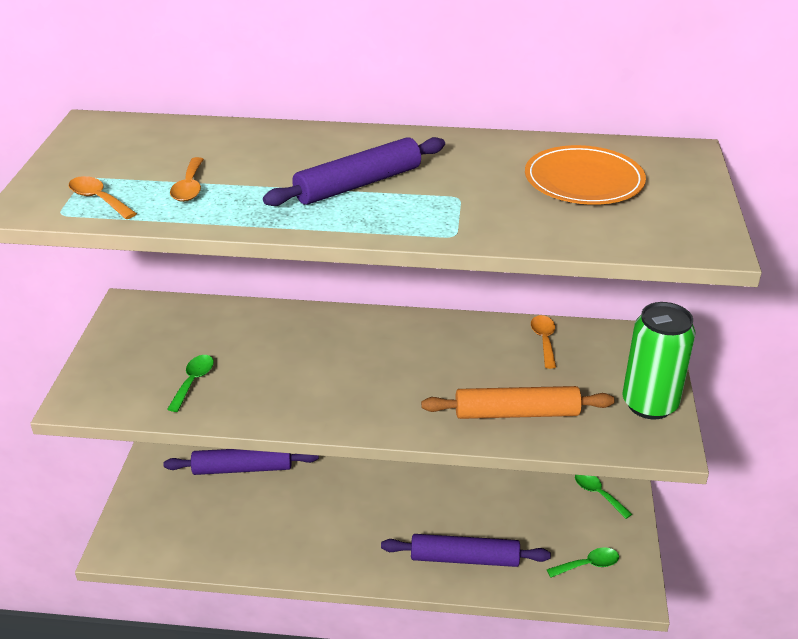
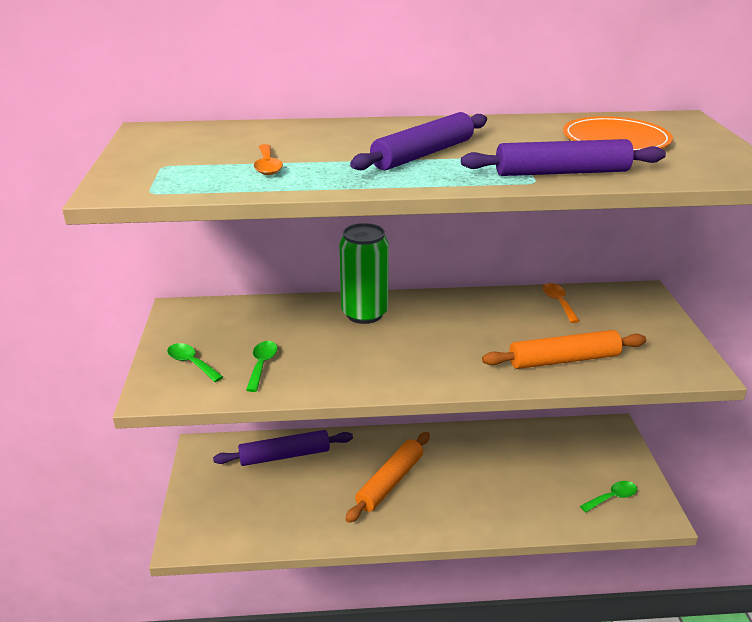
camera: 10 degrees left, 5 degrees down
(98, 199) = (183, 180): orange spoon -> none
(346, 514) = (390, 482): none -> orange rolling pin
(464, 558) = (506, 506): purple rolling pin -> purple rolling pin (561, 172)
(598, 494) = (597, 439): green spoon -> green spoon (191, 363)
(649, 404) = (670, 341): green can -> green can (364, 314)

